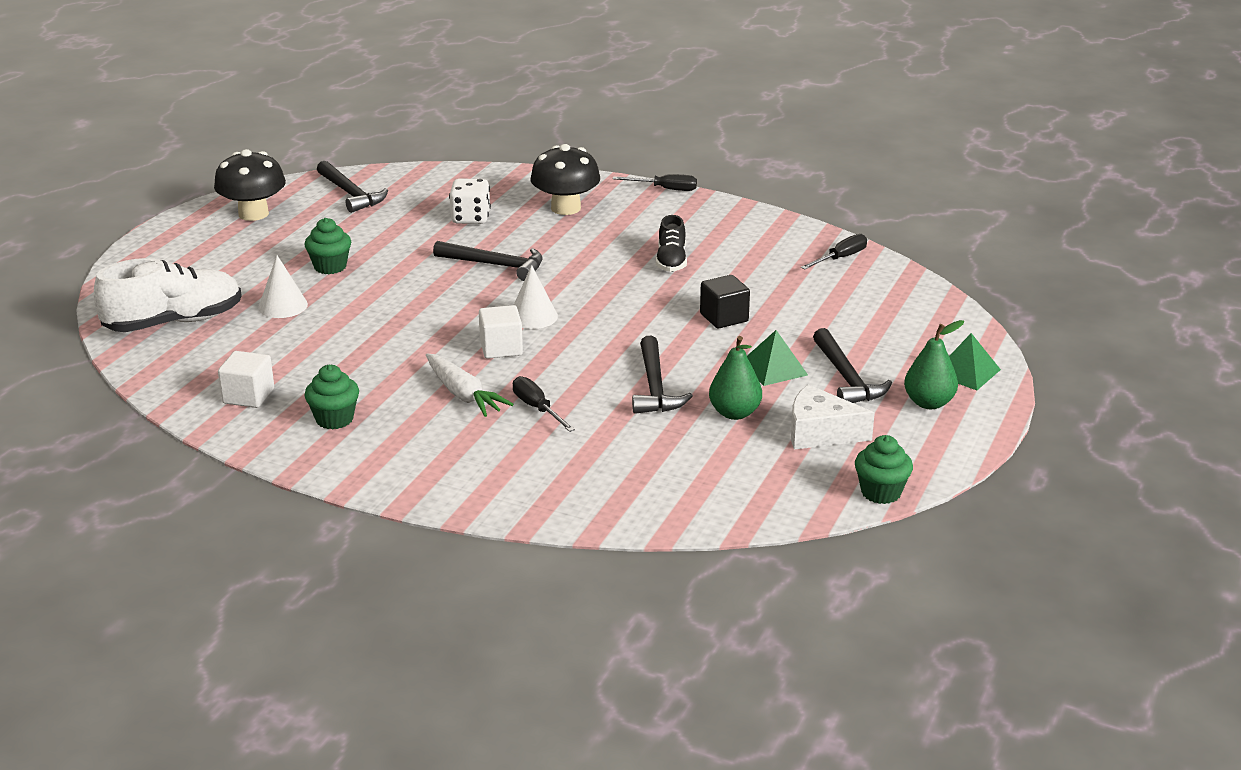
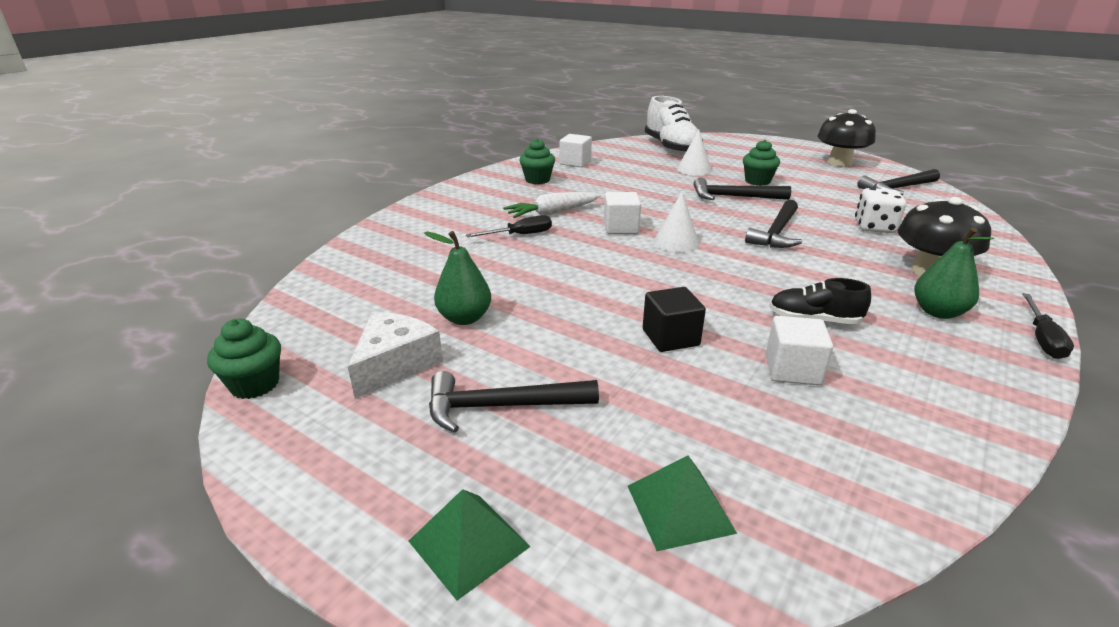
camera: 100 degrees right, 0 degrees up
(654, 387) = (532, 283): black hammer -> black hammer (733, 197)
(746, 274) = (792, 370): none -> white cube
(773, 368) = (544, 354): green pyramid -> green pyramid (680, 508)
(840, 258) = (878, 474): black screwdriver -> none
(928, 403) = (404, 471): green pear -> green pear (938, 312)

